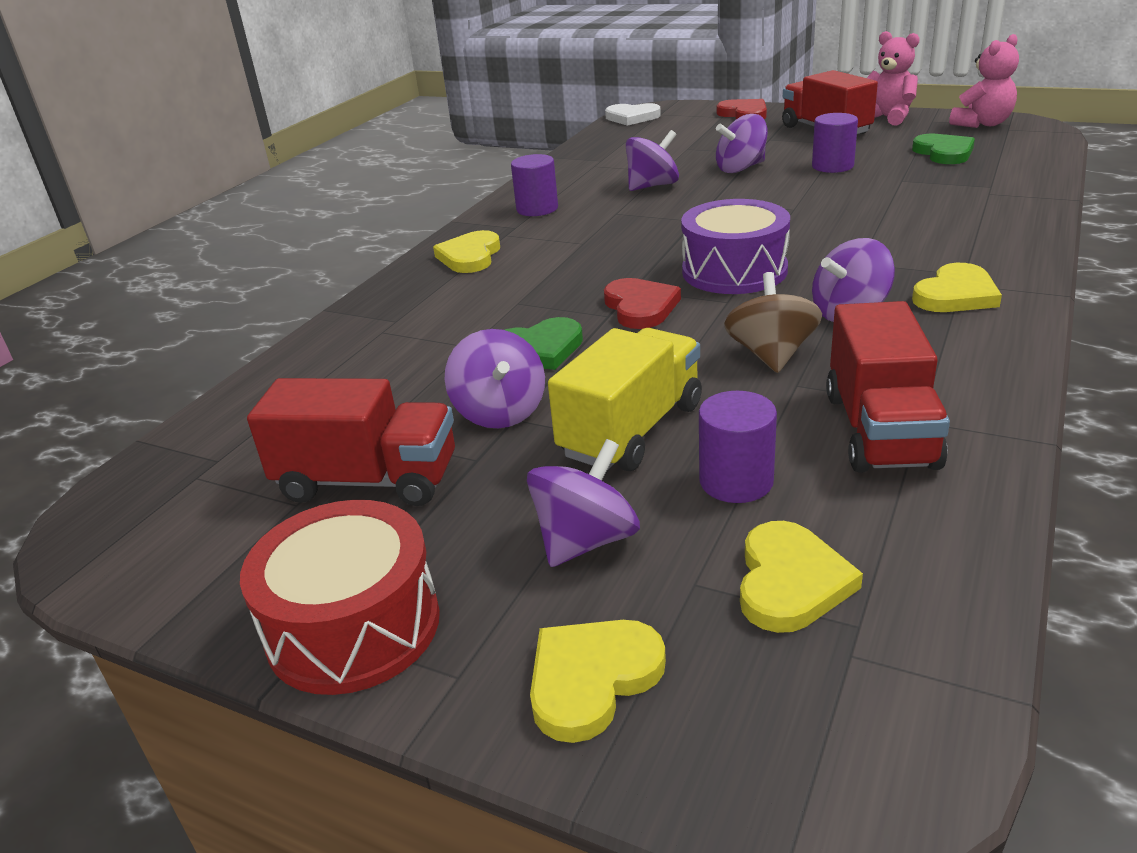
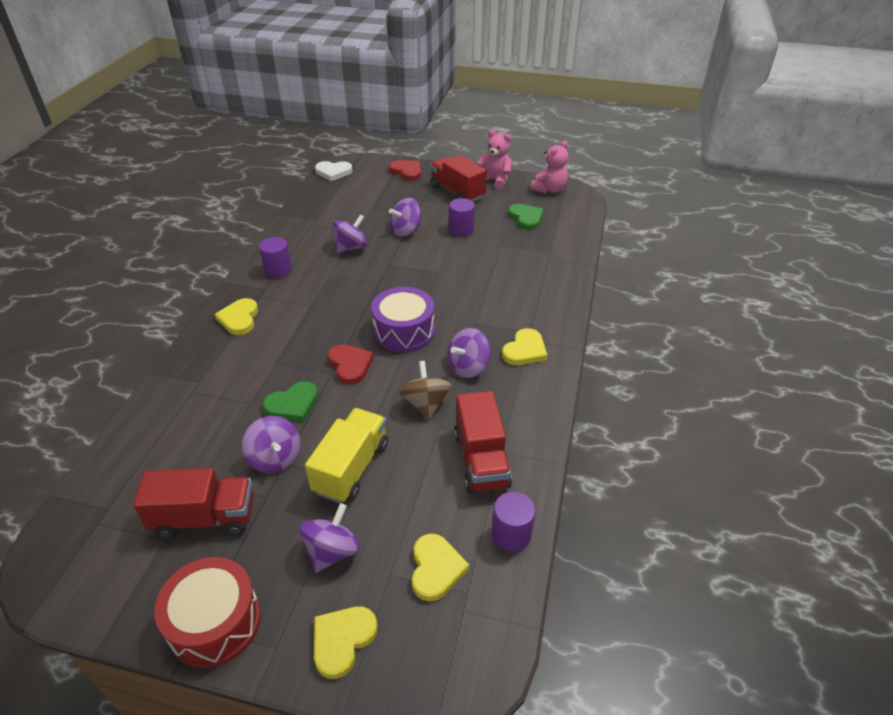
camera: 15 degrees left, 10 degrees up
(736, 481) = (408, 502): purple cylinder -> purple cylinder (511, 534)

